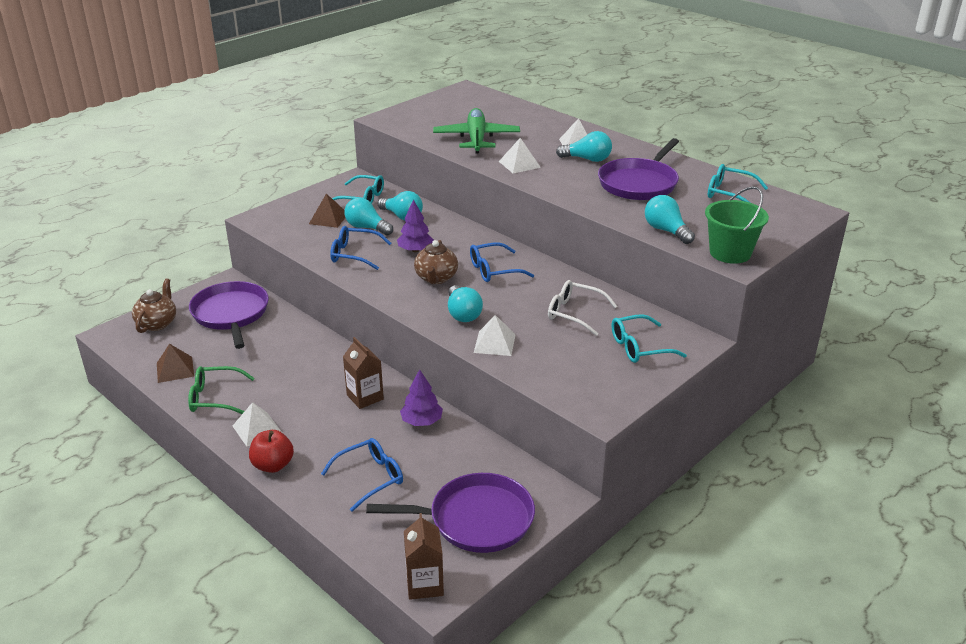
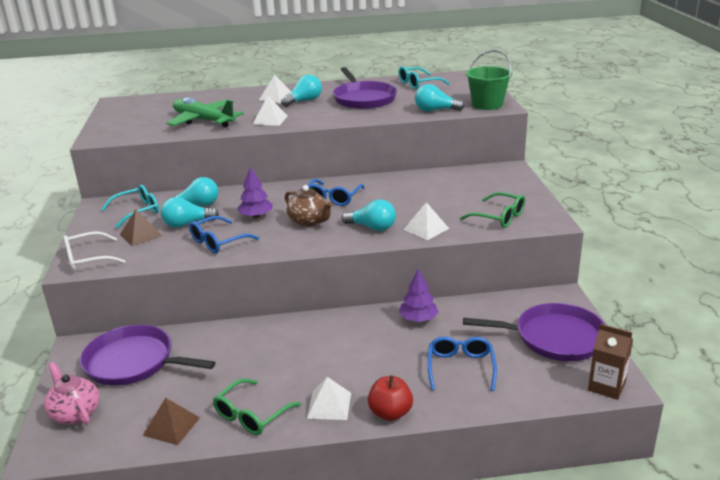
camera: 50 degrees left, 5 degrees down
(157, 323) = (75, 413): brown teapot -> pink teapot
(365, 397) = (356, 333): brown carton -> none
(475, 519) = (554, 338): purple pan -> purple pan turned 60 degrees clockwise
(571, 376) = (499, 217): none -> green glasses
(574, 313) = (428, 191): white glasses -> white glasses (88, 259)
(639, 347) = (494, 186): turquoise glasses -> none

